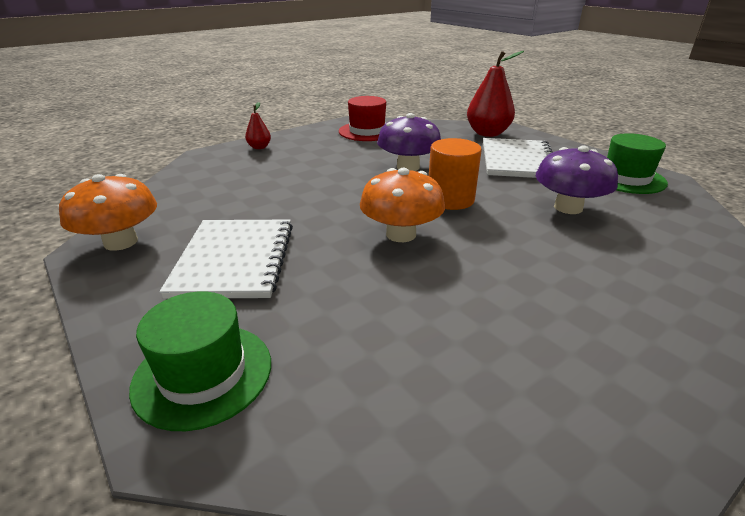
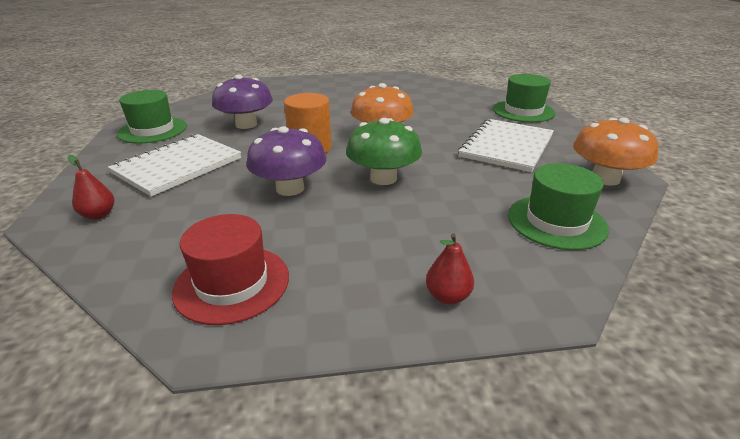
camera: 150 degrees left, 0 degrees up
(190, 191) = (556, 222): none -> green hat
(347, 189) = (383, 178): none -> green mushroom
(487, 133) = (99, 215): red pear -> red pear, size x0.50

